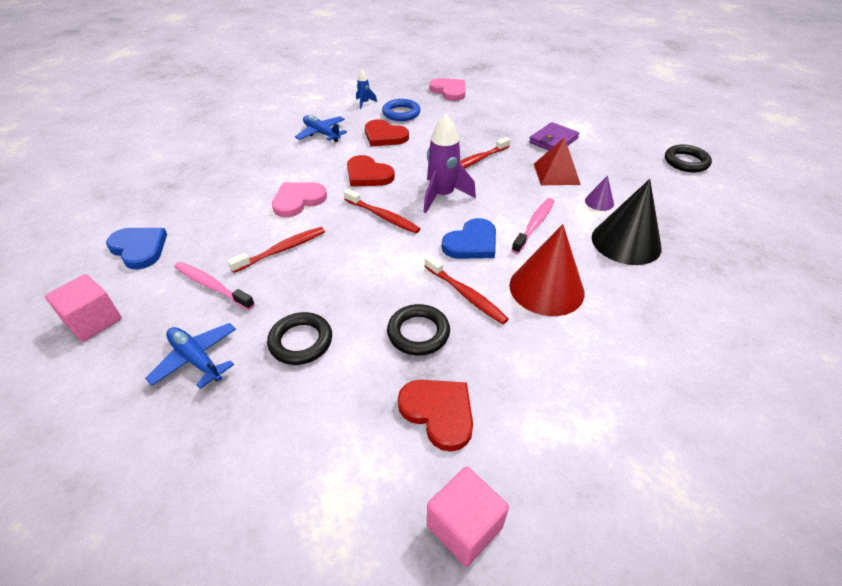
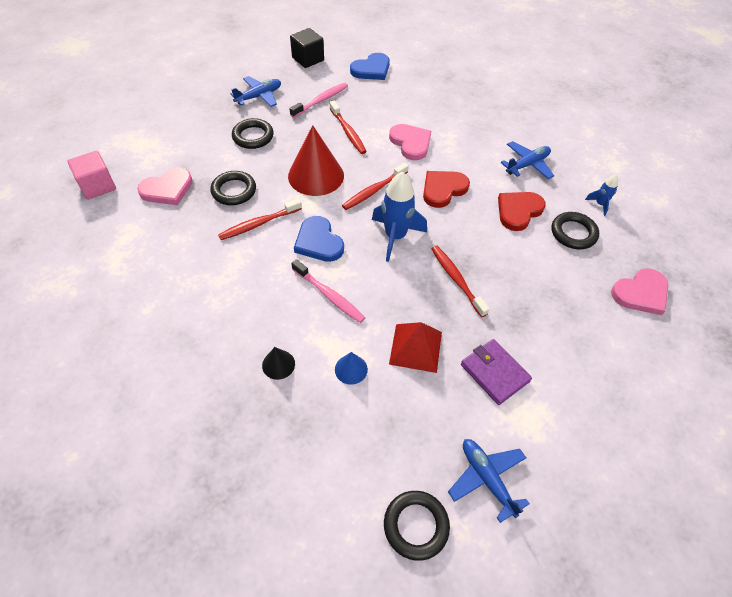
camera: 100 degrees right, 10 degrees up
(94, 321) = (308, 59): pink cube -> black cube
(401, 113) = (573, 233): blue ring -> black ring
(438, 413) = (167, 189): red heart -> pink heart
(442, 196) = (395, 236): purple rocket -> blue rocket
(546, 288) = (244, 276): red cone -> red cone (316, 175)
(599, 202) = (351, 369): purple cone -> blue cone
(626, 242) = (278, 364): black cone -> black cone, size x0.46
(632, 140) = (487, 478): none -> blue plane

